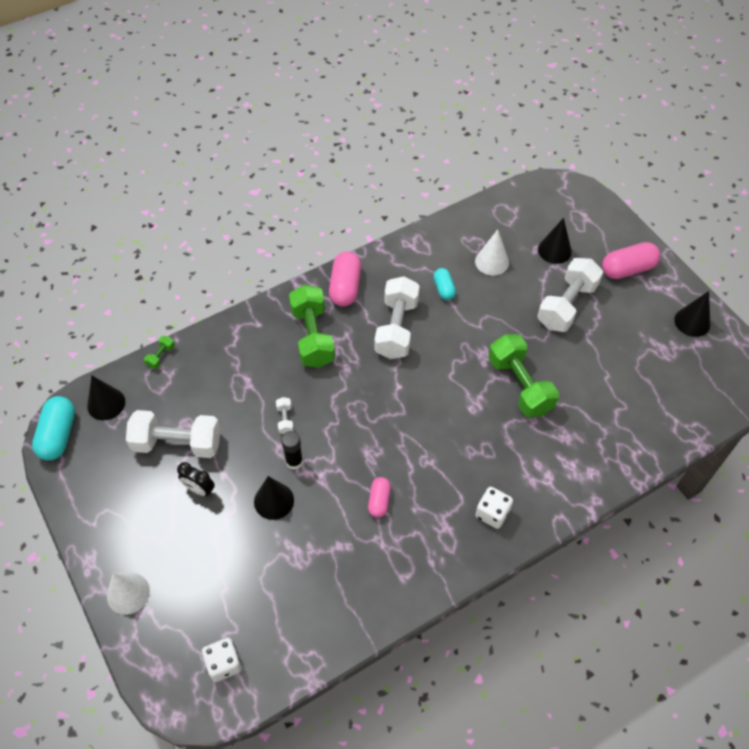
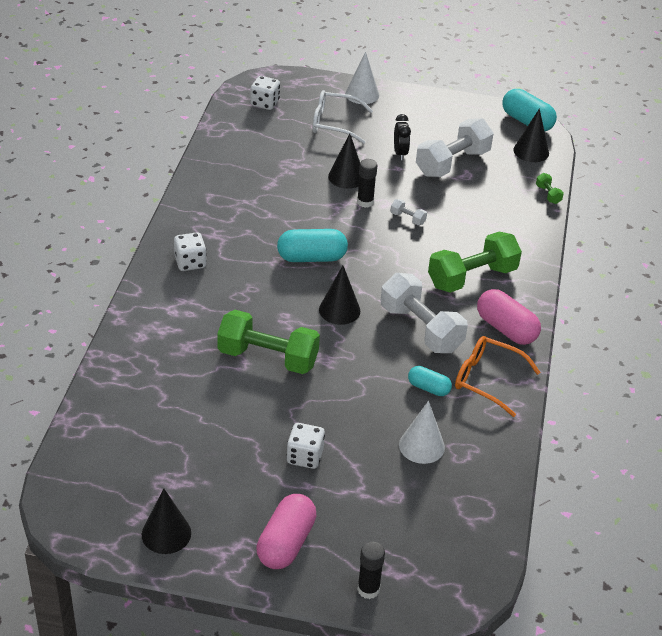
camera: 130 degrees right, 15 degrees down
(199, 489) = (400, 153): black clock -> black clock turned 105 degrees clockwise
(202, 575) = (334, 123): none -> white glasses
(313, 336) = (472, 277): green dumbbell -> green dumbbell turned 60 degrees counterclockwise
(379, 501) = (278, 219): pink capsule -> none
(398, 442) = (311, 258): none -> turquoise capsule
(403, 267) = (487, 380): none -> orange glasses
(554, 250) = (379, 505): black cone -> black cone (339, 310)
(566, 305) = (305, 456): white dumbbell -> white dice
(607, 219) = (368, 589): none -> black glue stick

